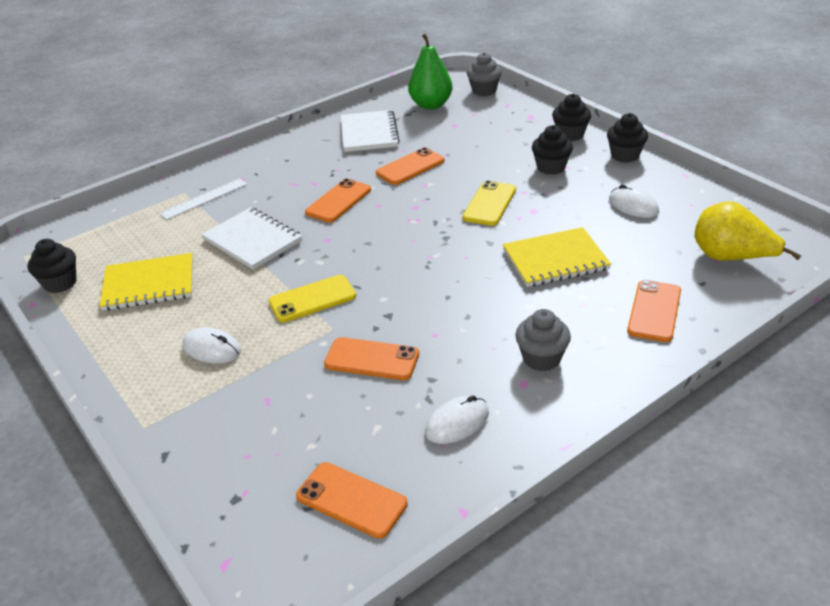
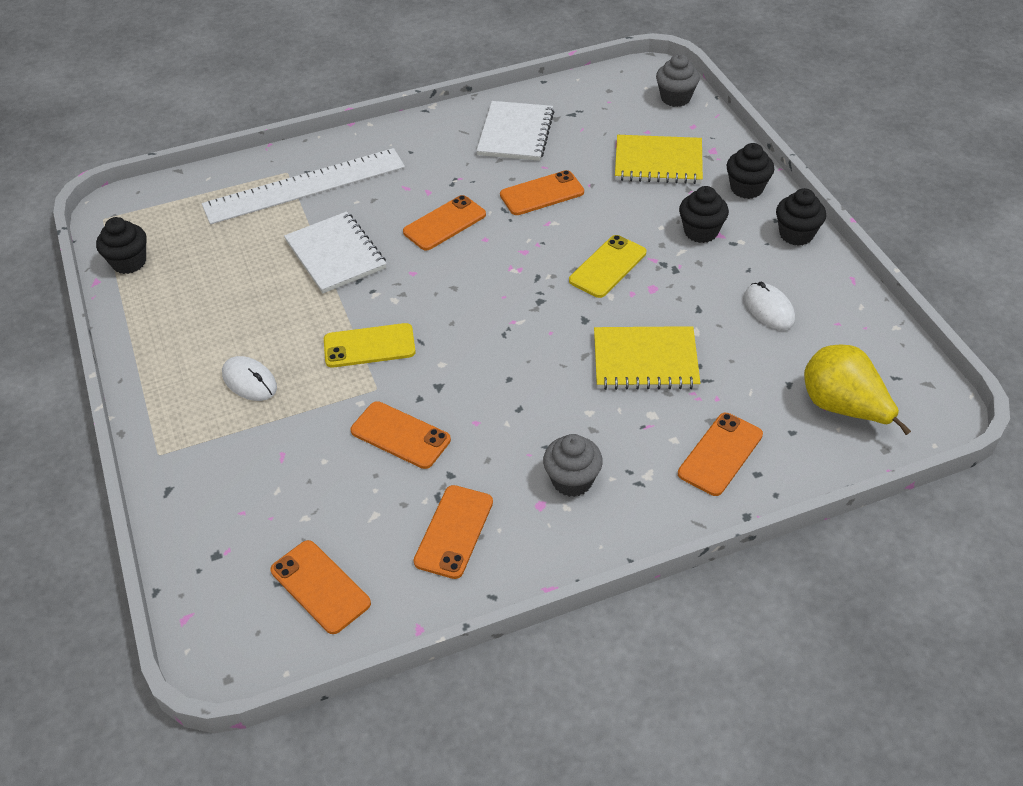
camera: 15 degrees right, 10 degrees up
(149, 284) = (214, 286): yellow notebook -> yellow notebook (658, 162)
(204, 198) = (304, 186): white ruler -> white ruler, size x1.95
(431, 105) = (603, 106): green pear -> none
(457, 423) = (454, 531): white mouse -> orange phone

